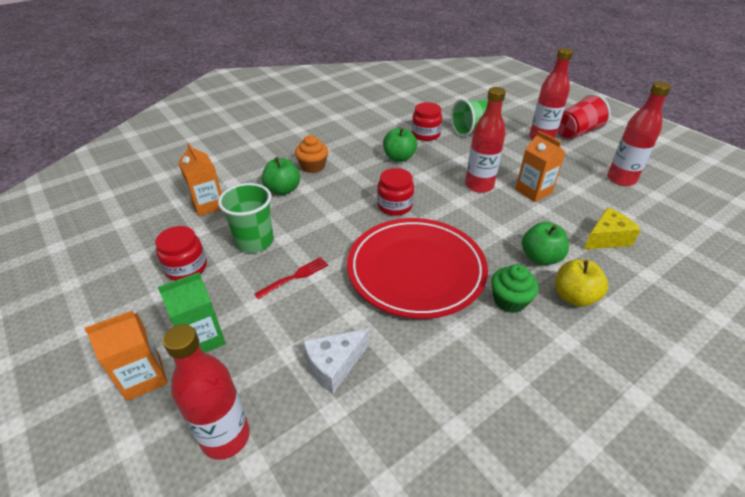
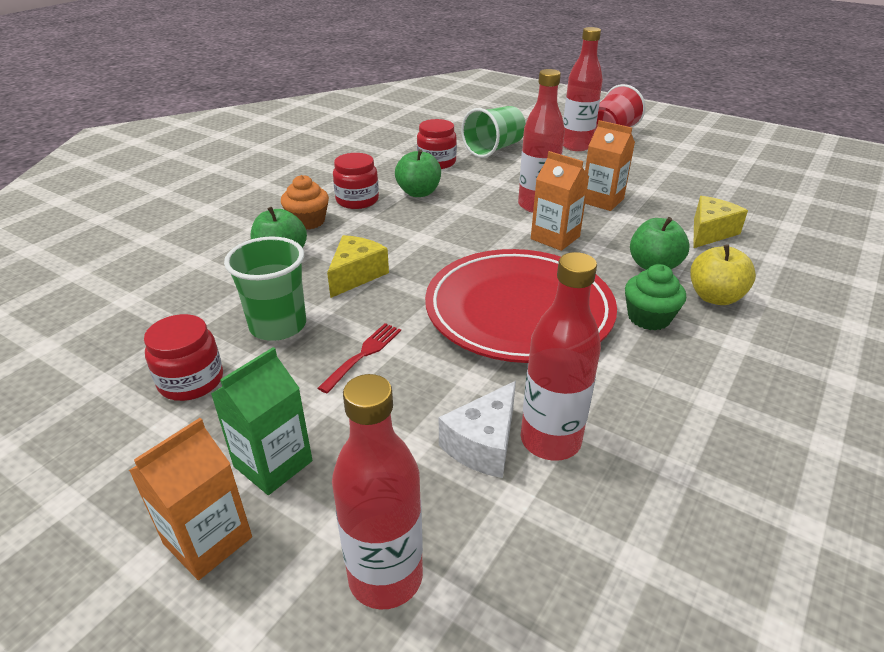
camera: 20 degrees left, 5 degrees down
(208, 205) = (178, 295): orange carton -> orange carton (555, 238)
(322, 215) = (356, 275): none -> yellow cheese
(395, 206) = (447, 246): red jar -> red jar (357, 200)
(621, 179) = (687, 172): red bottle -> red bottle (550, 440)

